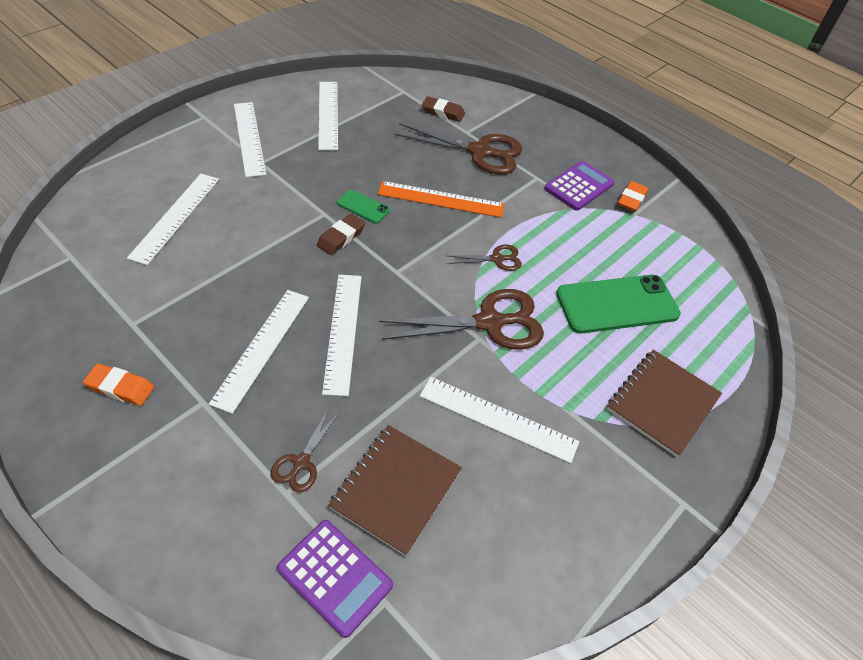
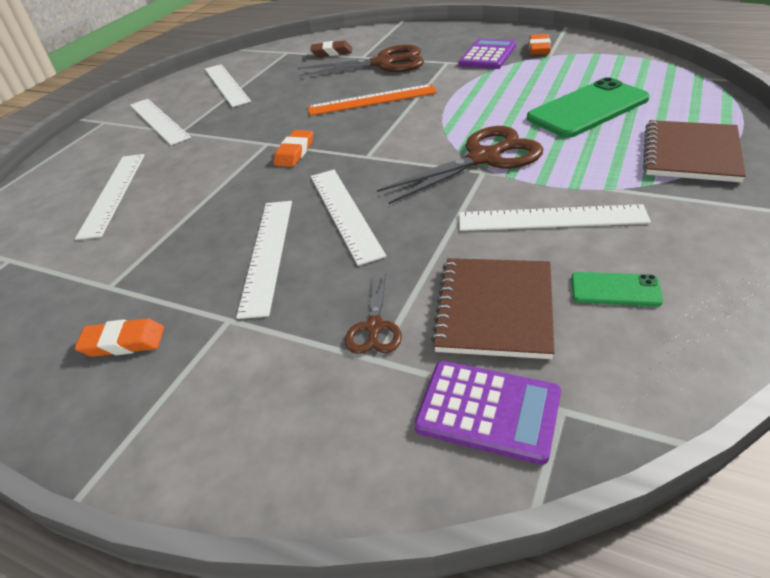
camera: 10 degrees left, 10 degrees down
(341, 237) = (295, 152): brown eraser -> orange eraser
(363, 207) = (302, 127): green phone -> green phone (615, 290)
(497, 259) = (454, 118): brown scissors -> none

